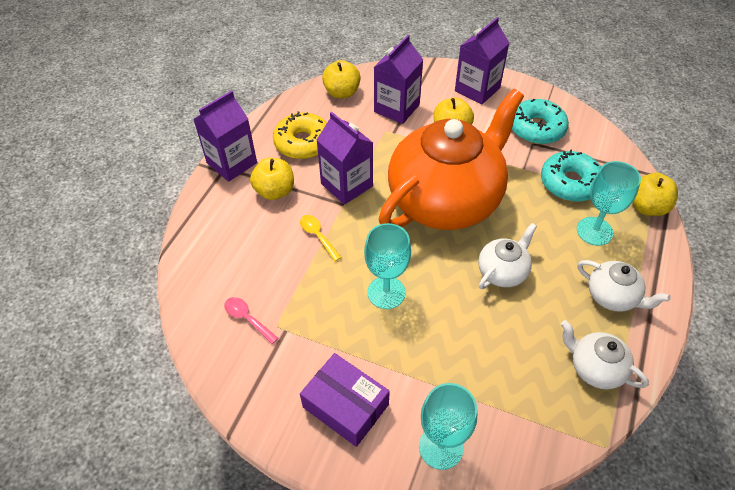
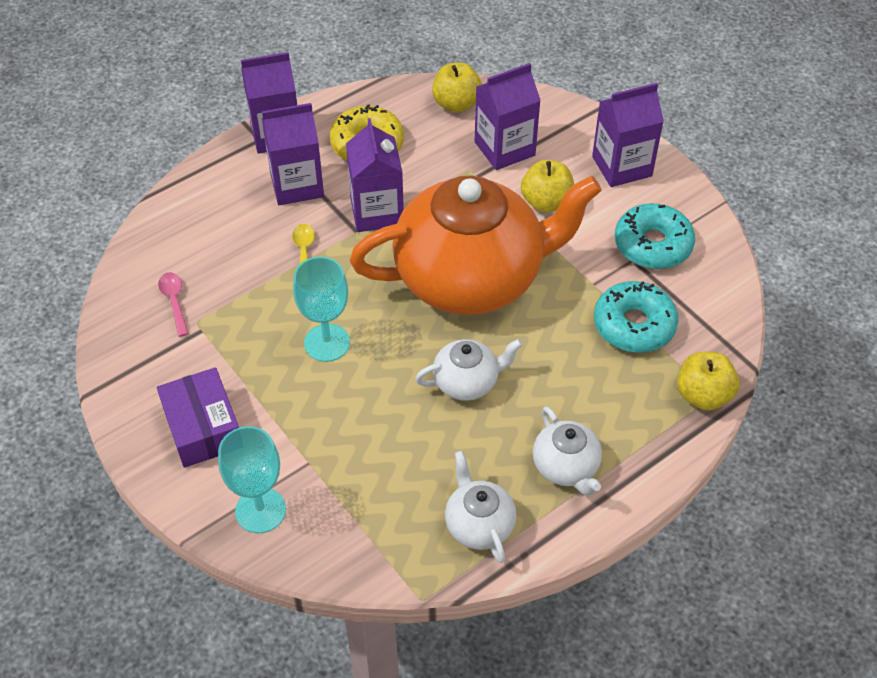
camera: 30 degrees right, 0 degrees up
(275, 191) = (297, 185): yellow apple -> purple carton
(594, 231) = (612, 391): turquoise goblet -> none

